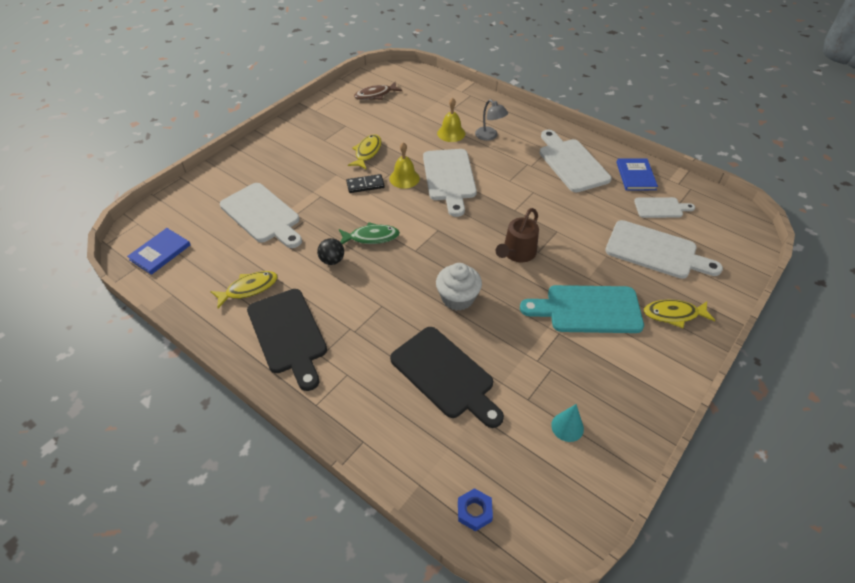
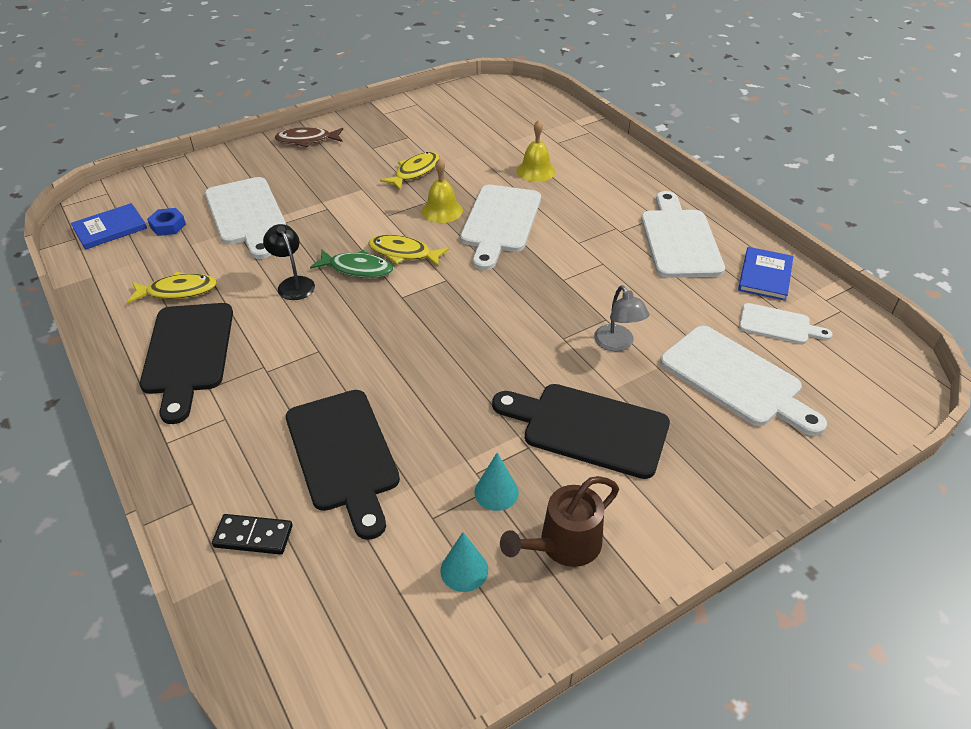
camera: 20 degrees right, 5 degrees down
(332, 260) = (293, 283): black ball -> black lamp
(365, 185) = (388, 208): black domino -> black domino (253, 536)
(375, 95) = (467, 110): brown fish -> brown fish (307, 140)
(457, 298) = (419, 367): white cupcake -> none
(474, 511) = (272, 635): blue nut -> blue nut (168, 226)
(489, 136) = (585, 184): grey lamp -> grey lamp (617, 344)
(517, 253) = (532, 333): brown watering can -> brown watering can (563, 545)
(557, 369) = (496, 492): none -> turquoise cone
(588, 309) = (588, 428): turquoise cutting board -> black cutting board
(673, 314) = (712, 469): yellow fish -> yellow fish (403, 253)

